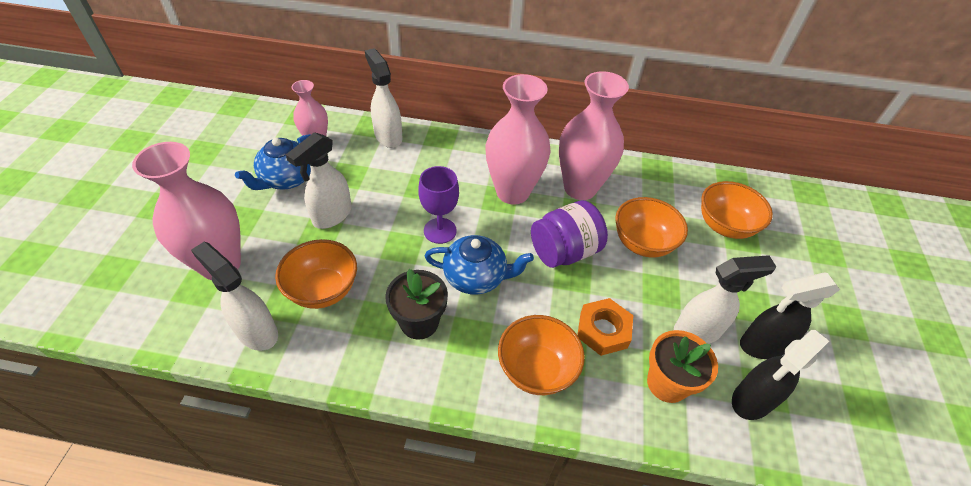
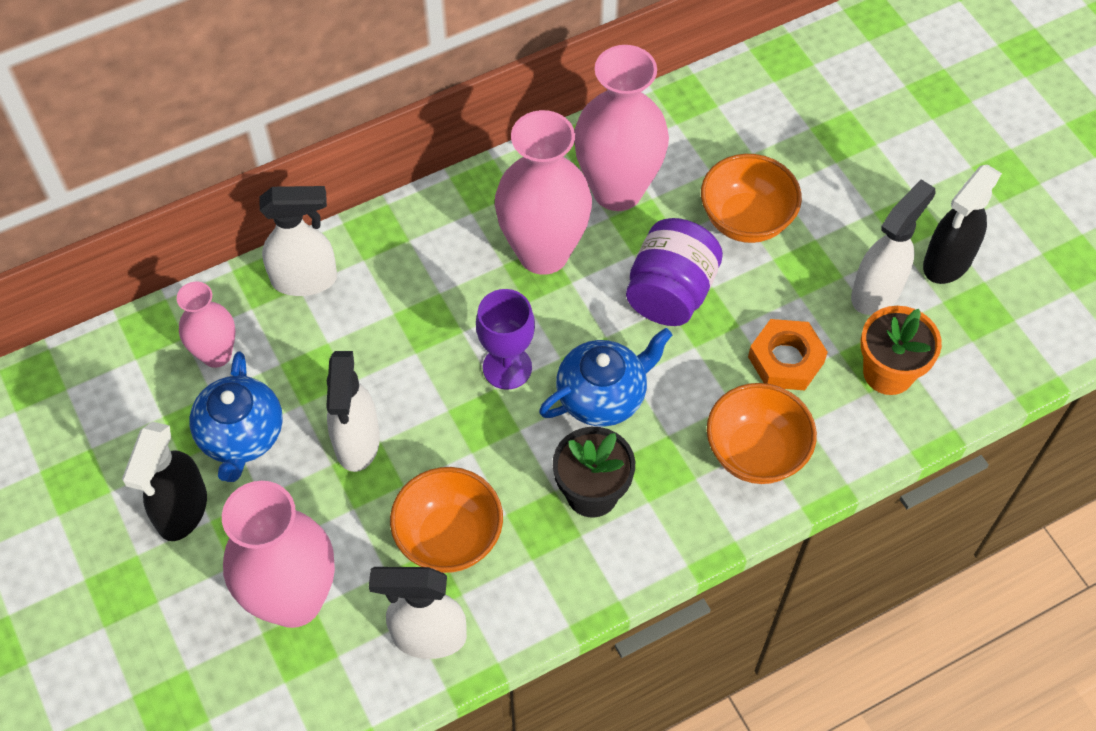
camera: 35 degrees left, 10 degrees up
(388, 136) = (305, 279): white spray bottle -> white spray bottle turned 150 degrees clockwise
(724, 226) = (816, 132): orange bowl -> none
(752, 400) = (974, 332): black spray bottle -> black spray bottle (182, 511)

